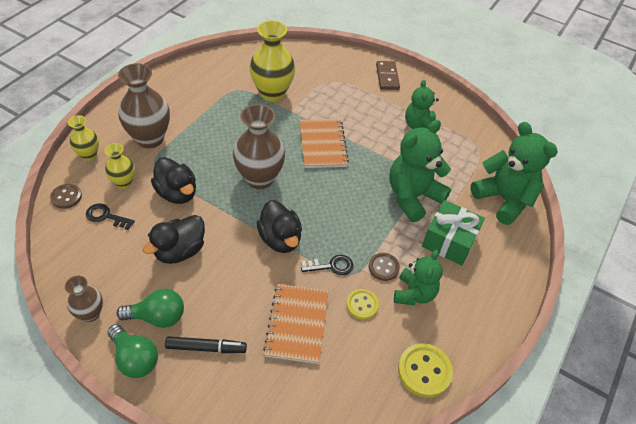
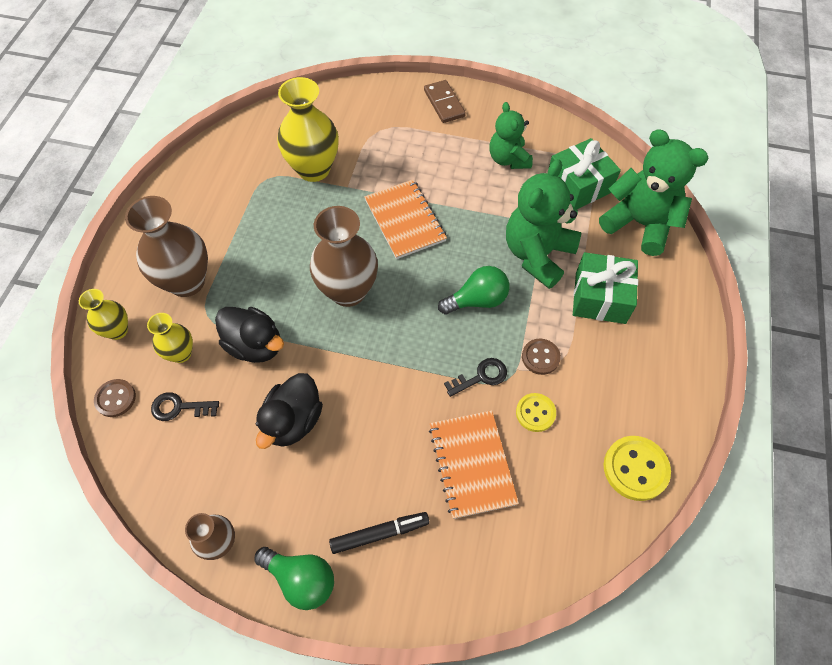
camera: 15 degrees left, 10 degrees up
(157, 317) = (304, 516): green light bulb -> green light bulb (477, 300)
(280, 239) = (407, 363): black duck -> none
(414, 293) = (587, 378): green teddy bear -> none
(466, 159) = (578, 185): none -> green gift

